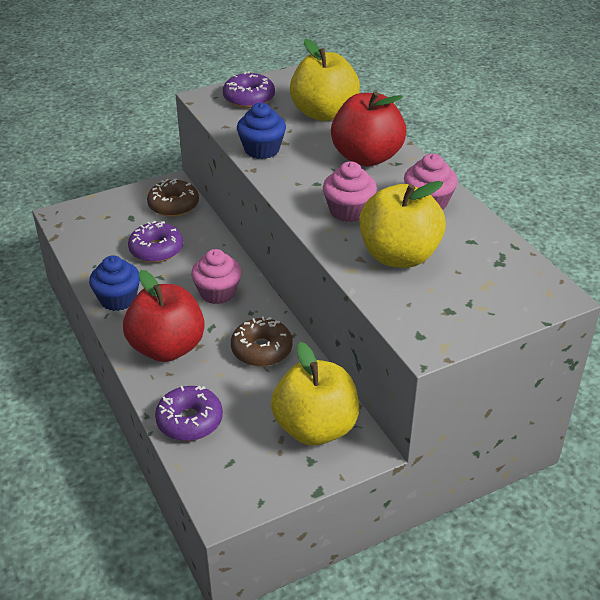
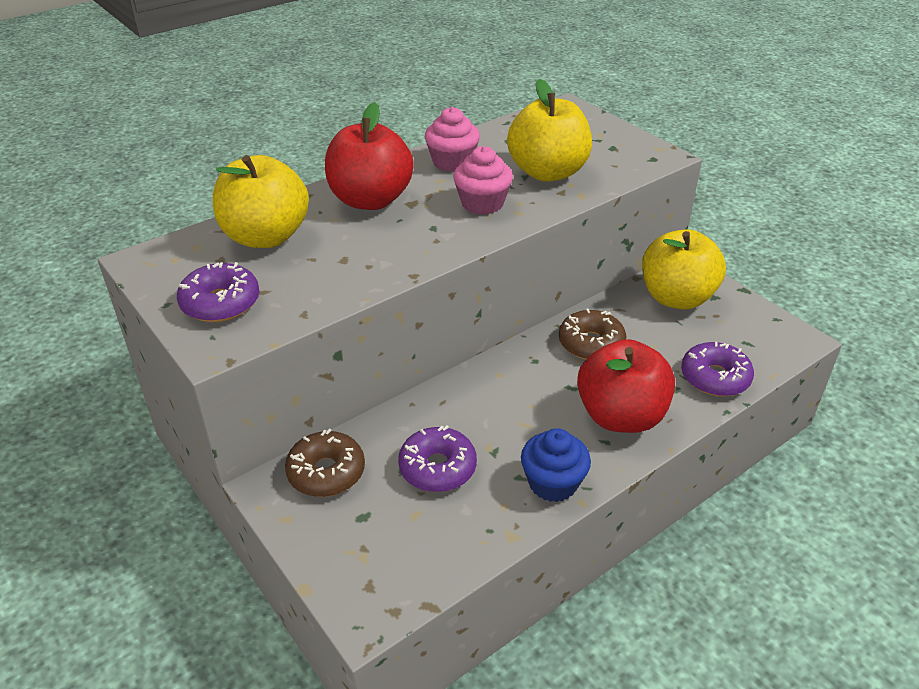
camera: 100 degrees left, 0 degrees up
(217, 292) = (510, 392): pink cupcake -> none
(262, 149) = (364, 274): blue cupcake -> none

